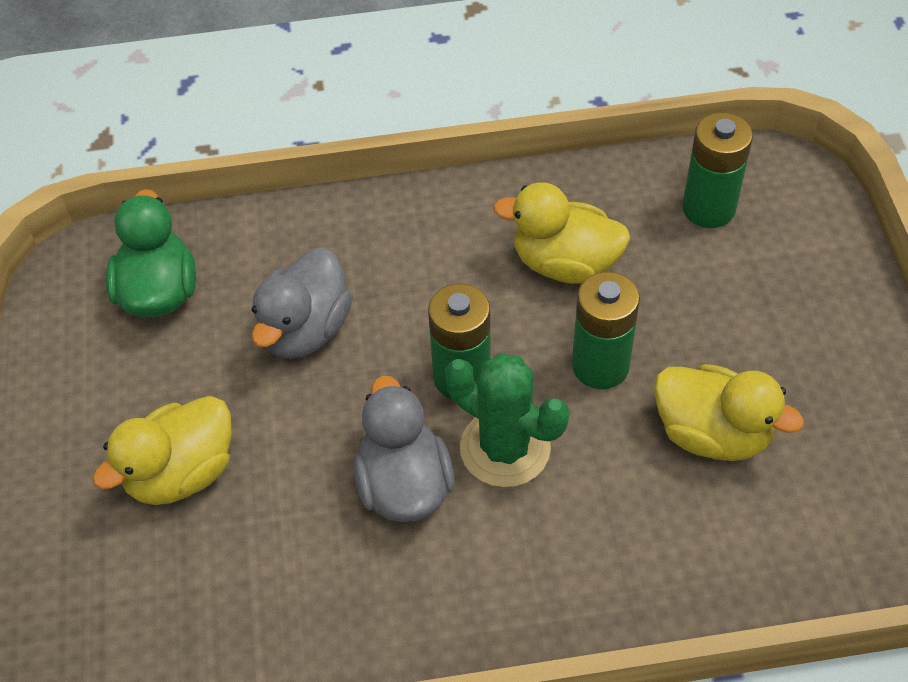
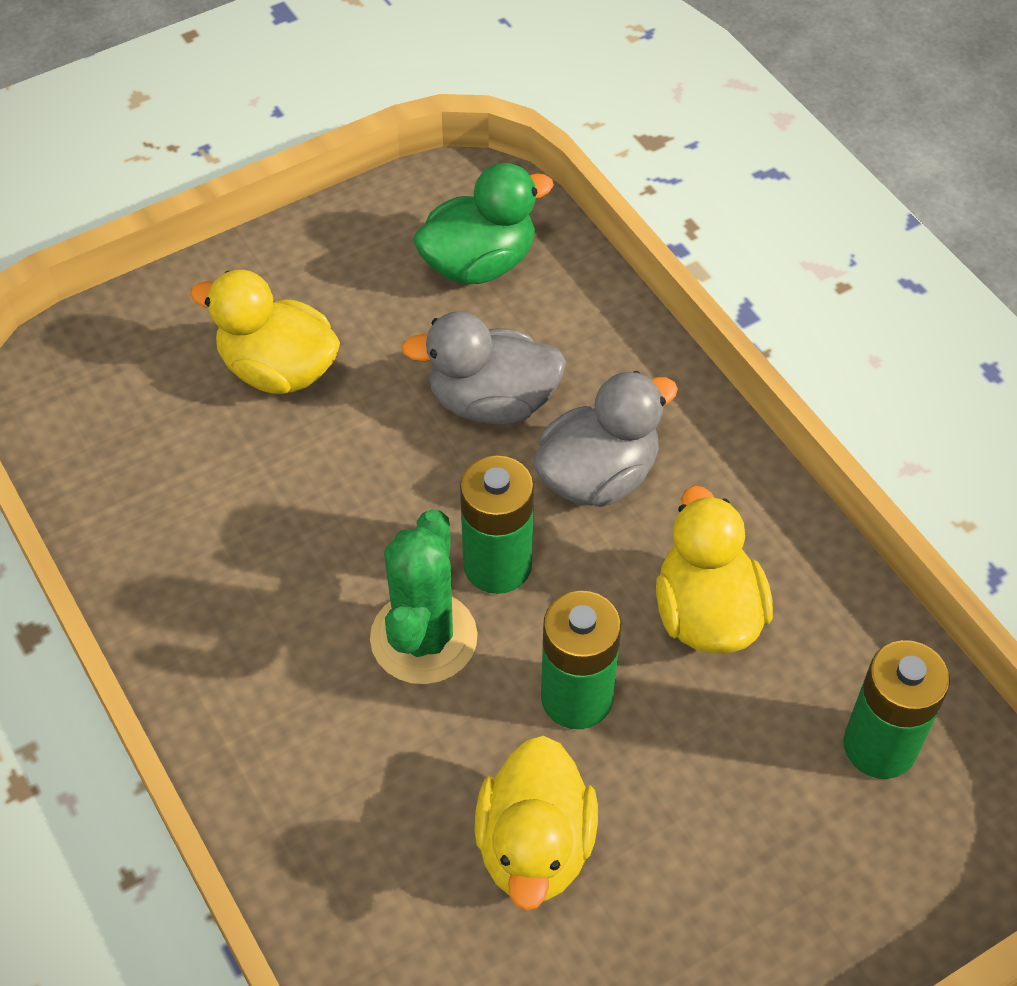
camera: 65 degrees right, 0 degrees up
(404, 485) = (340, 560): grey duck -> grey duck (598, 476)

